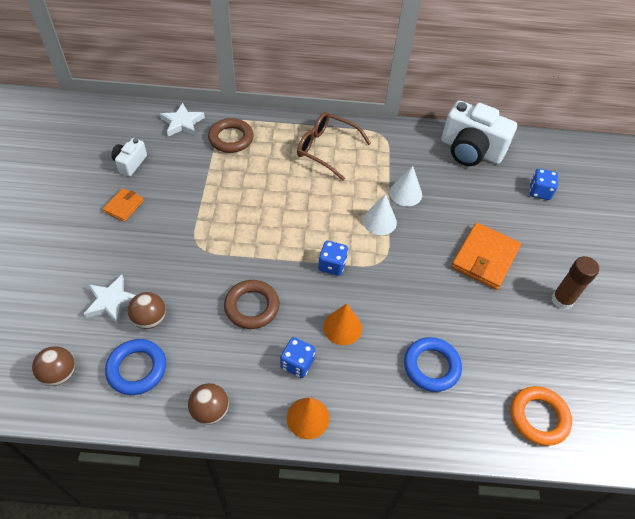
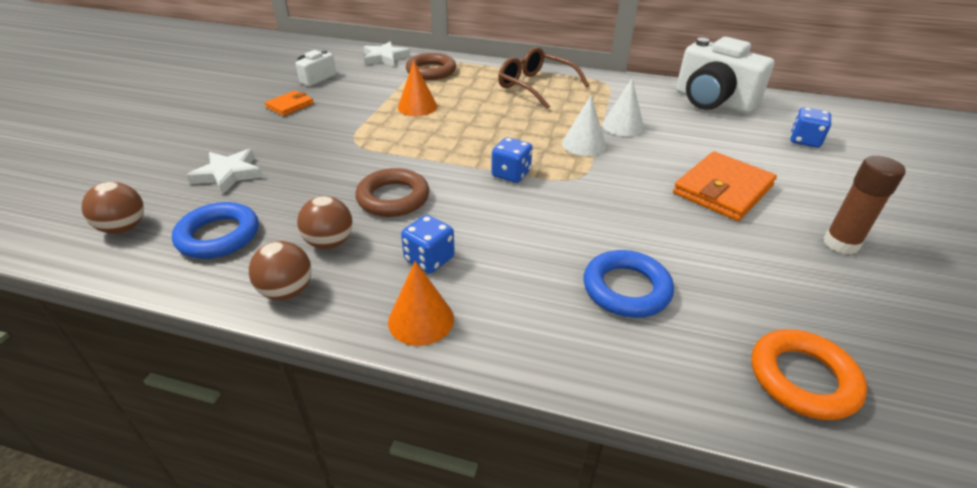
camera: 15 degrees right, 15 degrees down
(150, 319) = (263, 194): brown ball -> brown ball (329, 242)
(342, 327) = (505, 231): orange cone -> orange cone (417, 107)

